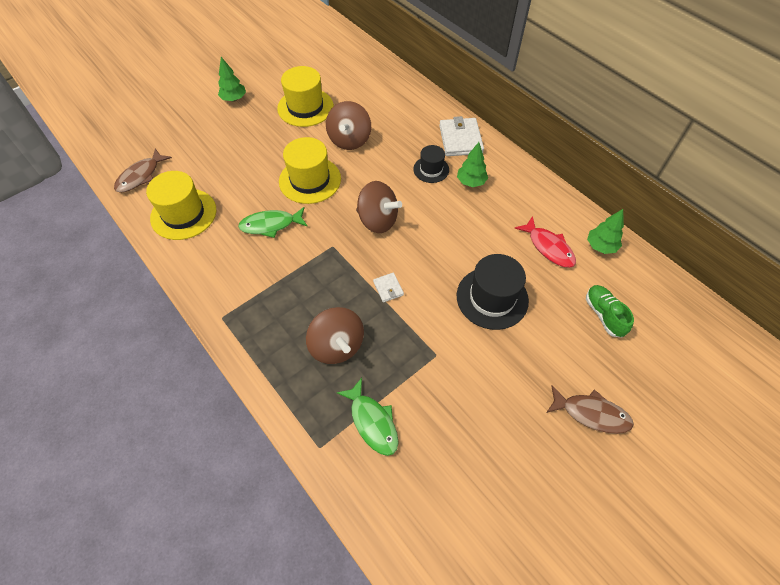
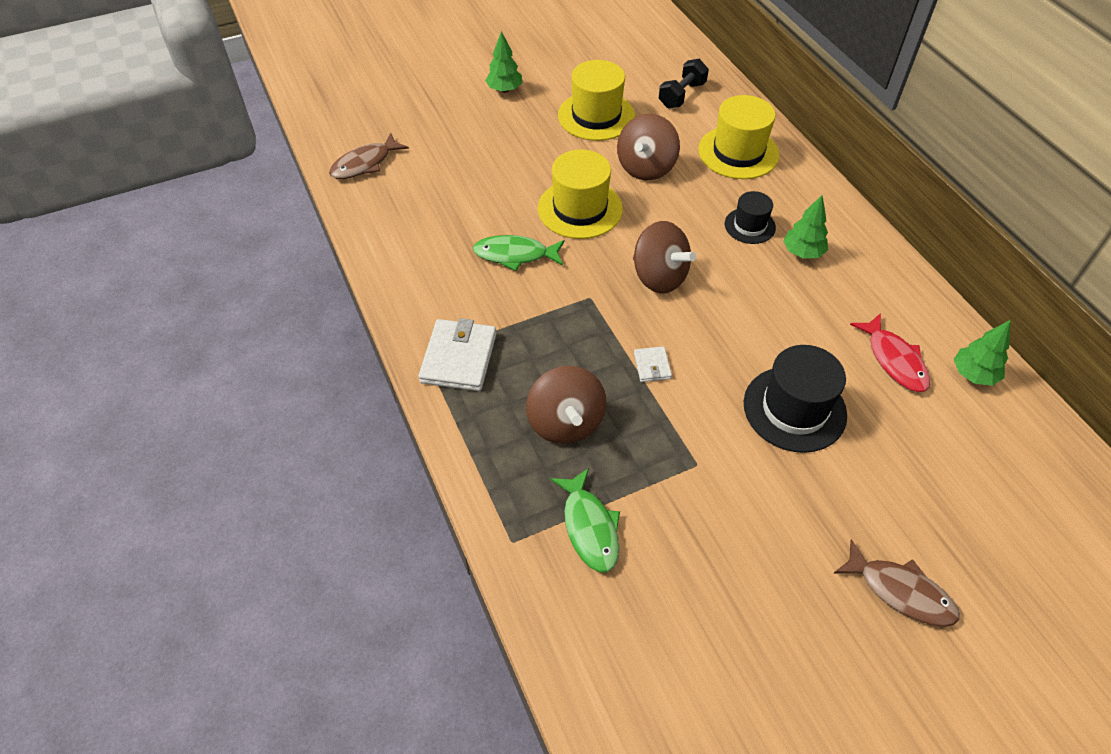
camera: 15 degrees right, 5 degrees down
(183, 214) = (407, 220): yellow hat -> yellow hat (738, 152)
(362, 81) = (682, 95): none -> black dumbbell
(460, 139) = (801, 194): white wallet -> white wallet (458, 358)
(604, 315) = (953, 466): green shoe -> none

